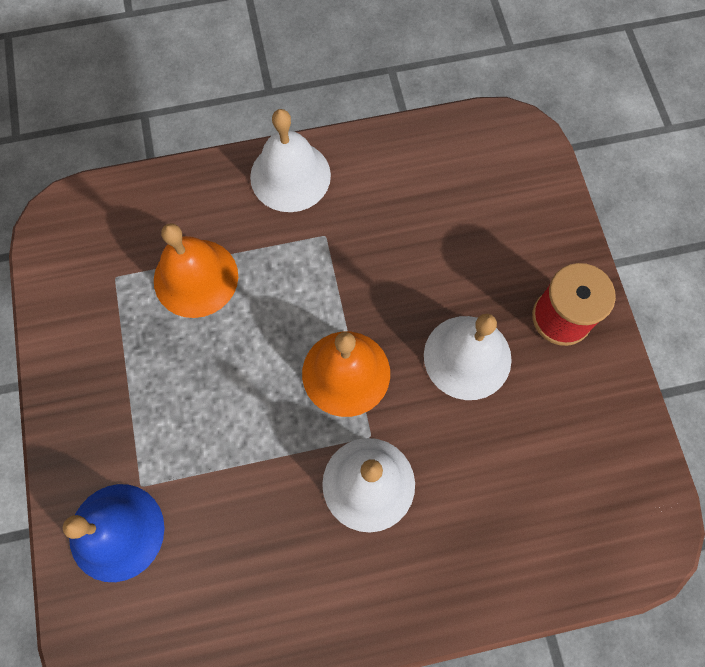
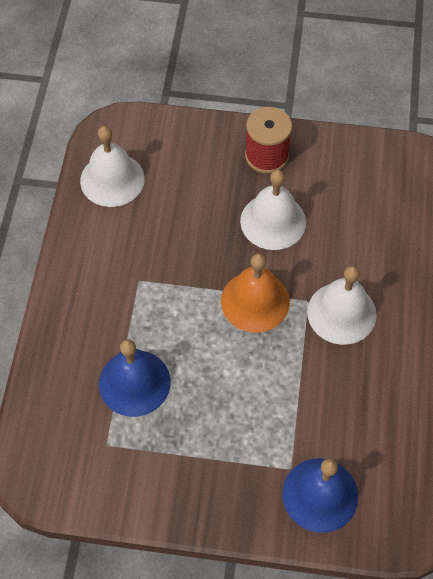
camera: 70 degrees left, 10 degrees down
(196, 278) = (134, 382): orange bell -> blue bell
(290, 176) = (76, 288): white bell -> white bell (112, 179)

